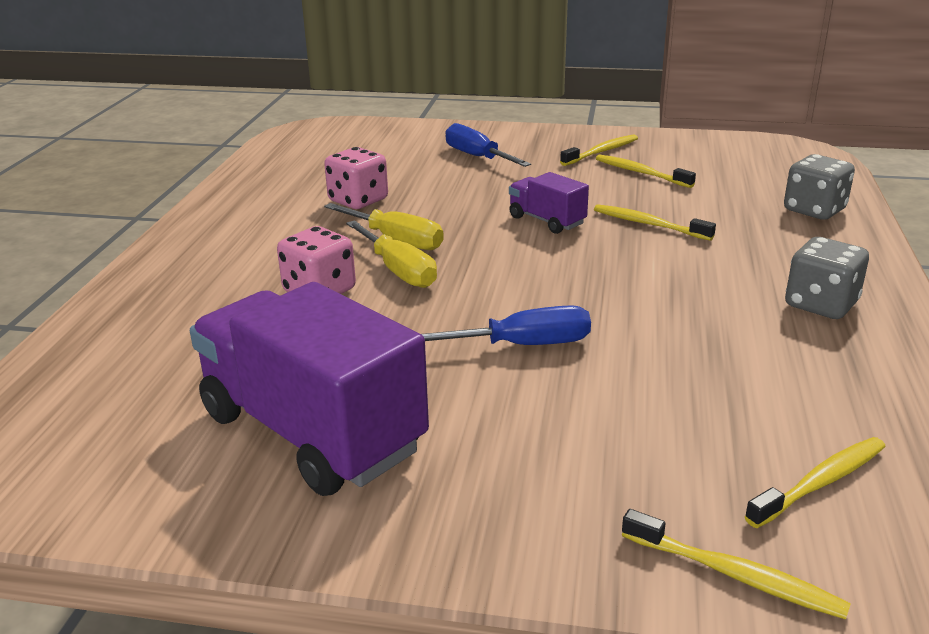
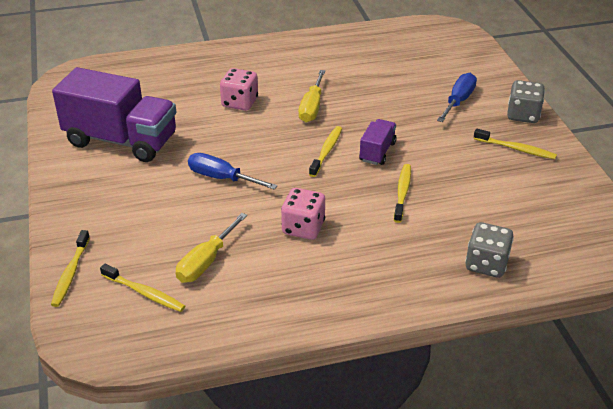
camera: 65 degrees right, 10 degrees up
(312, 432) = (121, 140): purple truck -> purple truck turned 90 degrees clockwise
(358, 200) = (354, 79): pink dice -> pink dice (303, 228)
(398, 270) = (277, 119): yellow screwdriver -> yellow screwdriver (206, 261)
(523, 345) = (222, 178): blue screwdriver -> blue screwdriver turned 150 degrees clockwise
(640, 173) = (490, 174): yellow toothbrush -> yellow toothbrush (326, 151)
(821, 304) = (332, 279): grey dice -> grey dice (523, 115)

